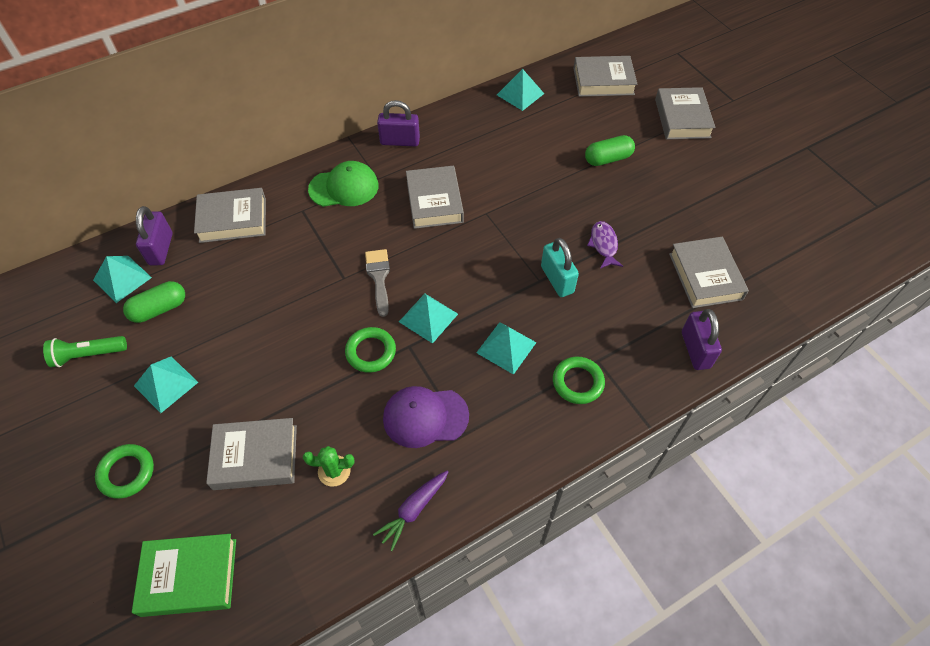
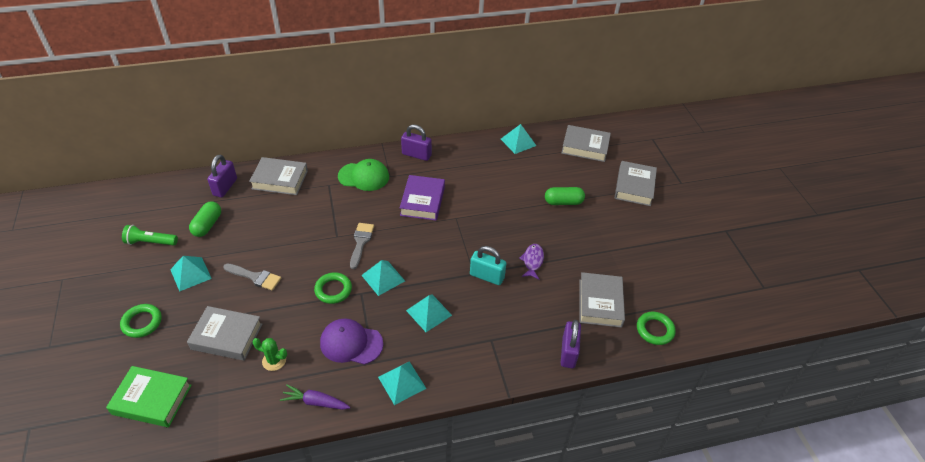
camera: 15 degrees right, 10 degrees down
(122, 278) = (192, 200): turquoise pyramid -> turquoise pyramid (402, 382)
(159, 309) = (207, 225): green capsule -> green capsule turned 60 degrees counterclockwise
(258, 363) = (255, 277): none -> grey brush
(413, 510) = (315, 402): purple carrot -> purple carrot turned 45 degrees clockwise
(434, 201) = (422, 201): grey book -> purple book
(557, 279) = (487, 276): turquoise padlock -> turquoise padlock turned 60 degrees counterclockwise
(578, 382) = (470, 350): green ring -> green ring (655, 330)

